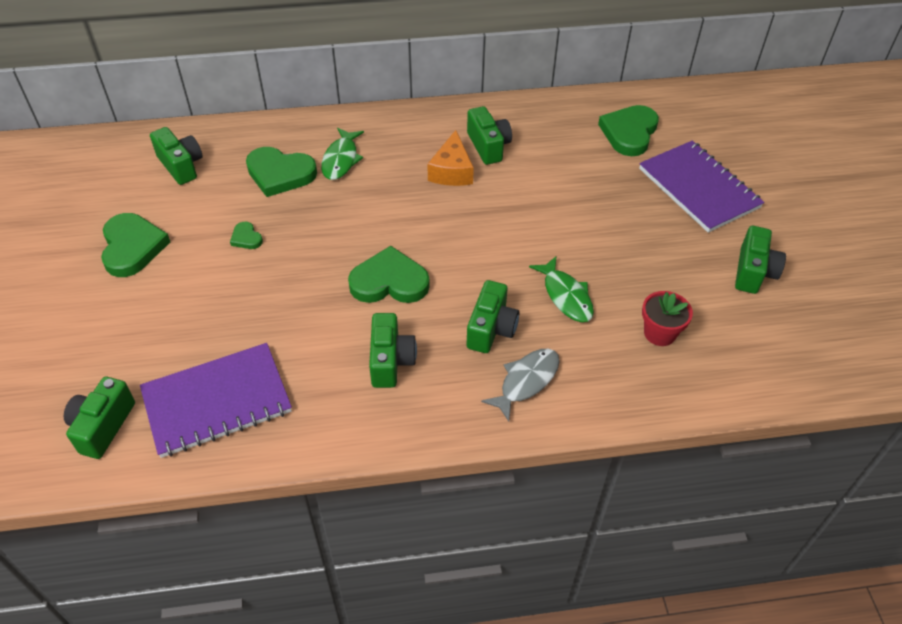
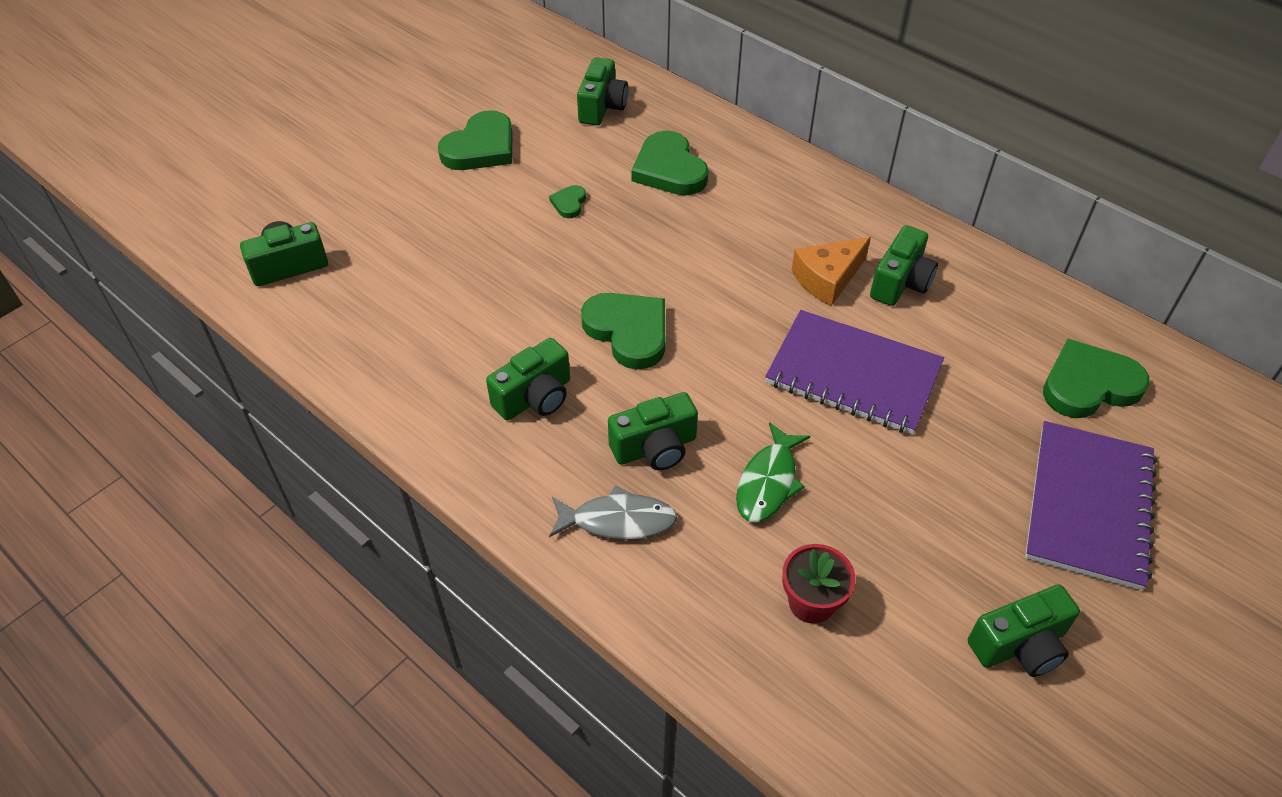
camera: 50 degrees right, 0 degrees up
(217, 401) = (375, 314): purple notebook -> purple notebook (853, 375)
(341, 159) = (738, 194): green fish -> none

